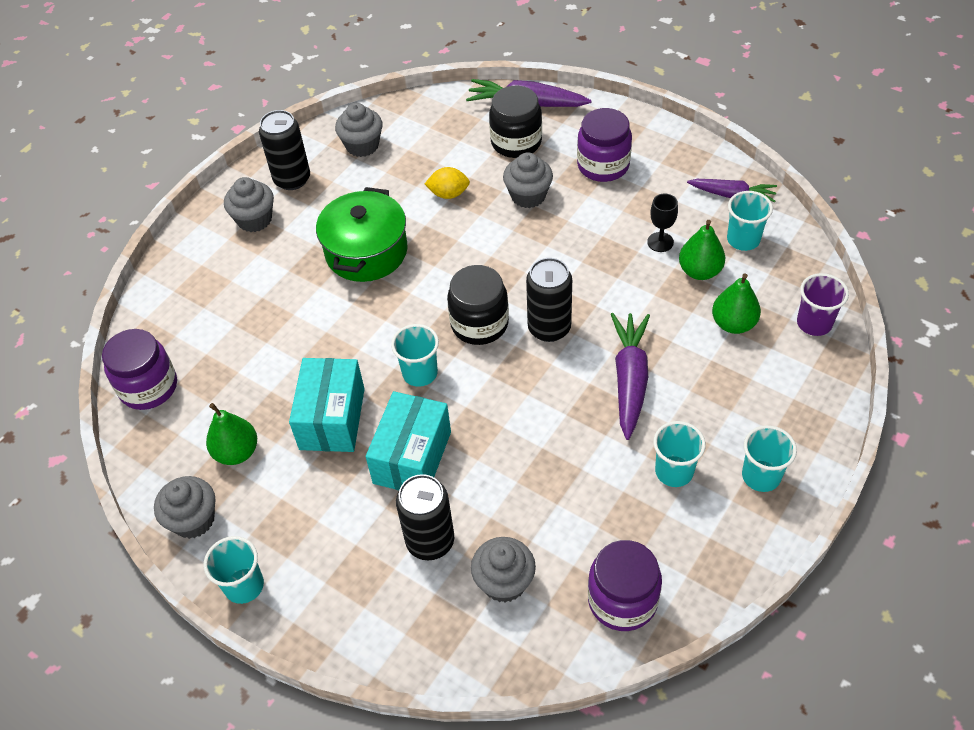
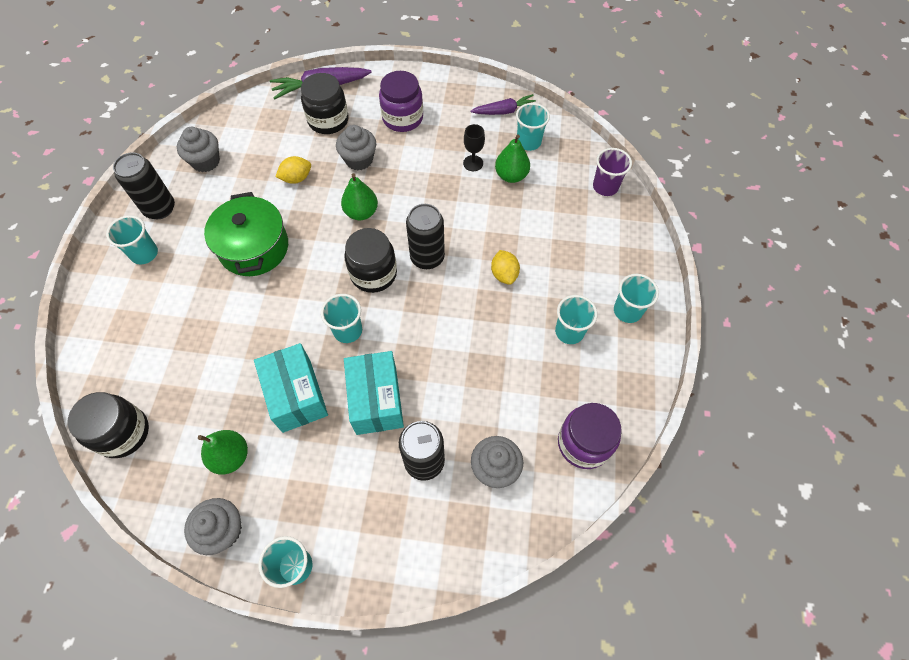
camera: 30 degrees left, 10 degrees up
(148, 387) = (123, 433): purple jar -> black jar
(254, 219) = (144, 253): grey cupcake -> turquoise cup
(630, 379) = (504, 274): purple carrot -> yellow lemon
(733, 324) = (553, 206): green pear -> green pear (361, 212)

